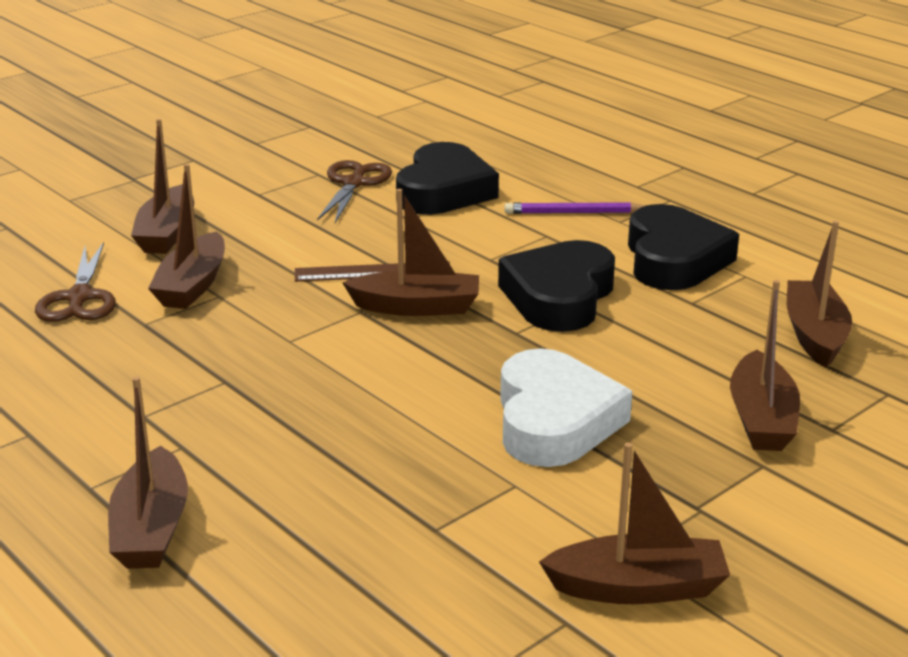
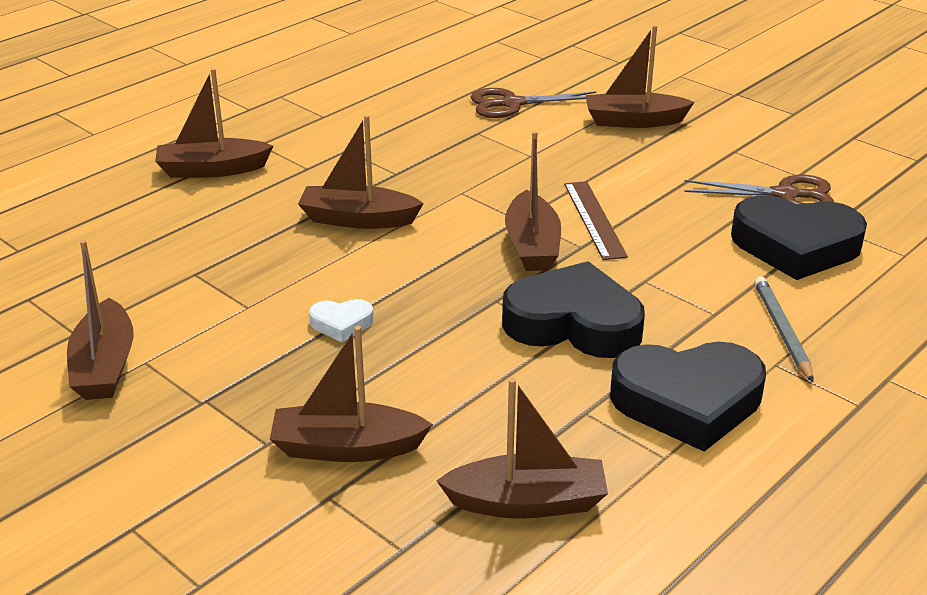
camera: 85 degrees right, 5 degrees up
(192, 285) = (544, 143): brown boat -> brown boat (358, 219)
(554, 421) = (341, 324): white heart -> white heart, size x0.45
(574, 213) = (782, 331): purple pencil -> grey pencil

